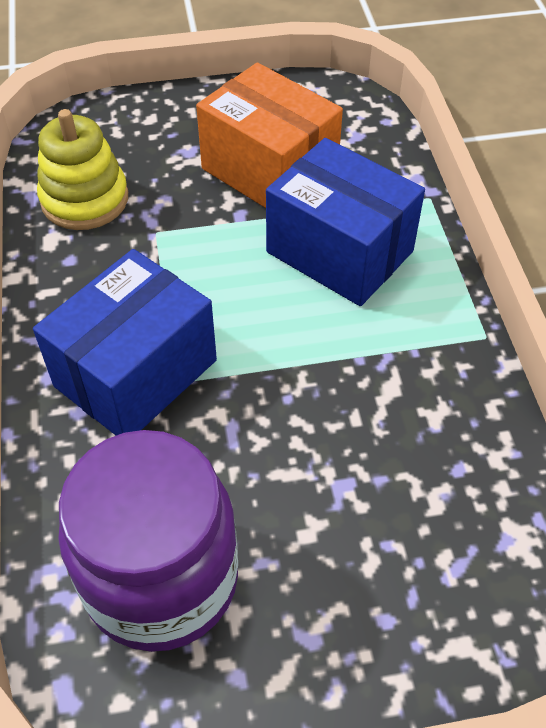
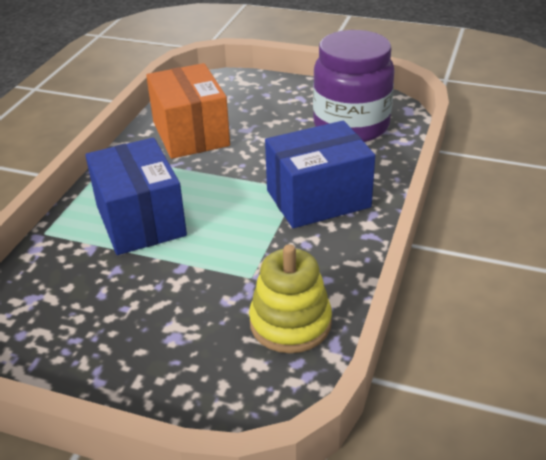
camera: 150 degrees left, 15 degrees down
(269, 171) = (128, 293): orange box -> orange box (191, 134)

